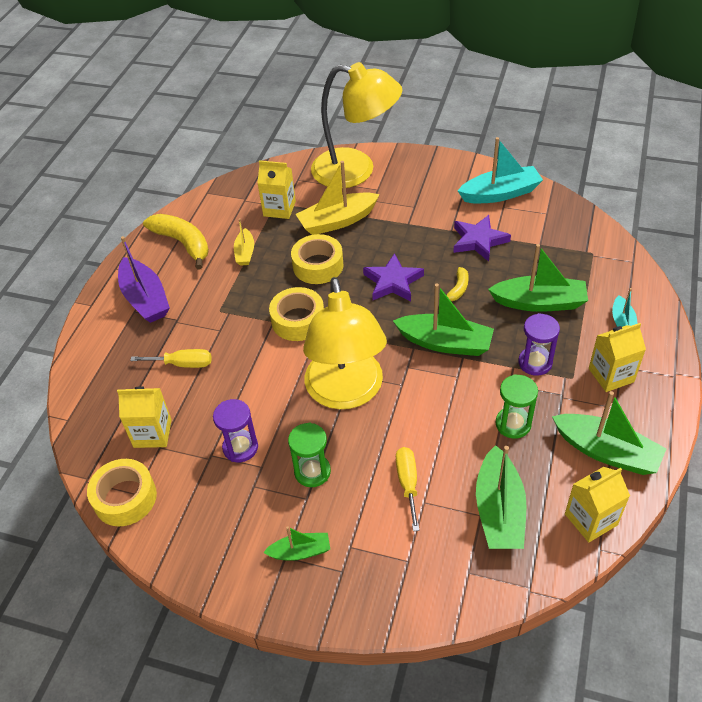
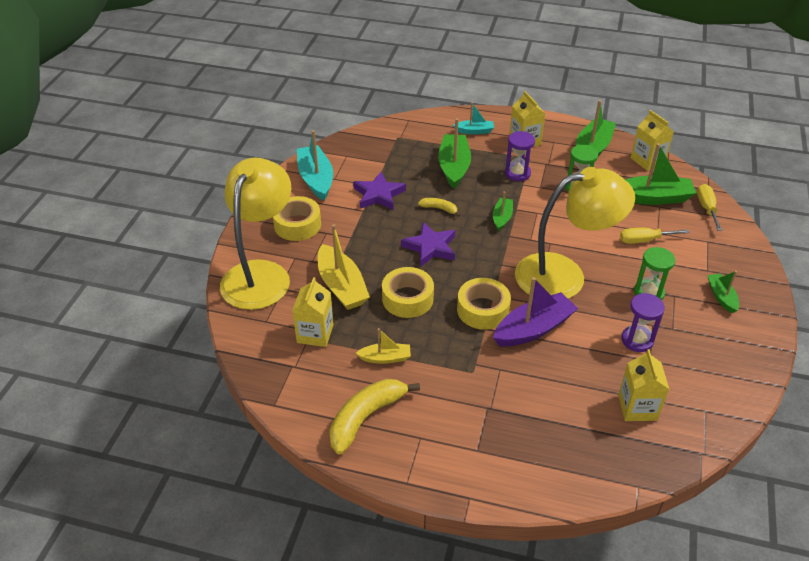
camera: 95 degrees left, 5 degrees down
(125, 498) = (712, 418): yellow tape -> yellow tape (297, 225)
(145, 299) = (457, 442): purple boat -> purple boat (533, 329)
(183, 364) = (548, 394): yellow screwdriver -> yellow screwdriver (707, 208)
(445, 343) = (502, 218): green boat -> green boat, size x0.56

